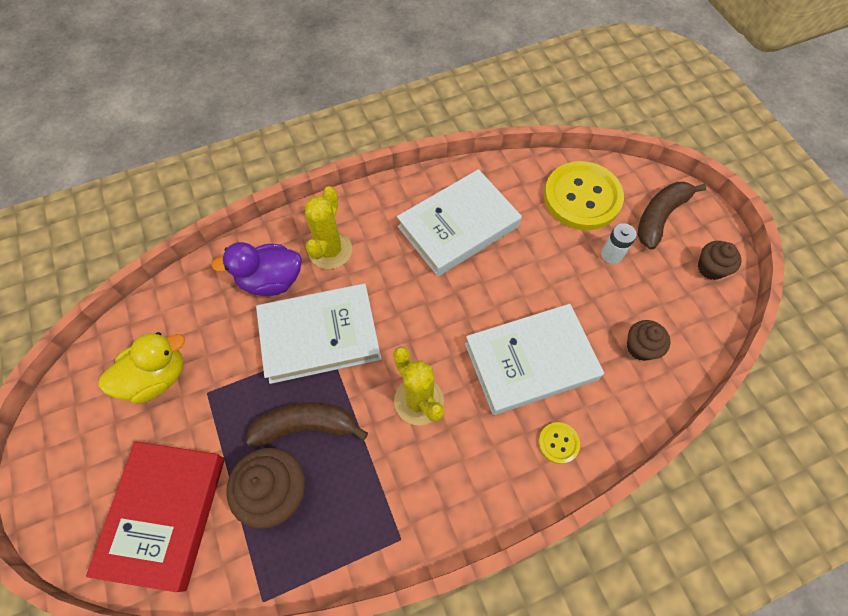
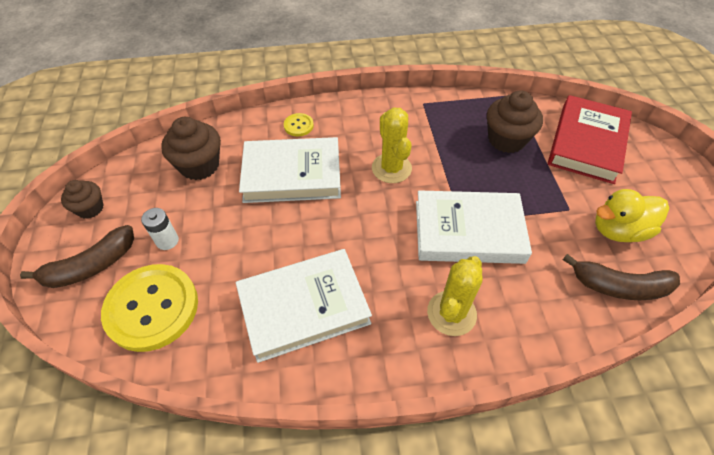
camera: 165 degrees left, 10 degrees down
(271, 280) = (517, 295): purple duck -> none
(306, 426) = (483, 171): brown banana -> brown banana (619, 286)
(640, 347) = (199, 165): brown cupcake -> brown cupcake, size x1.63

